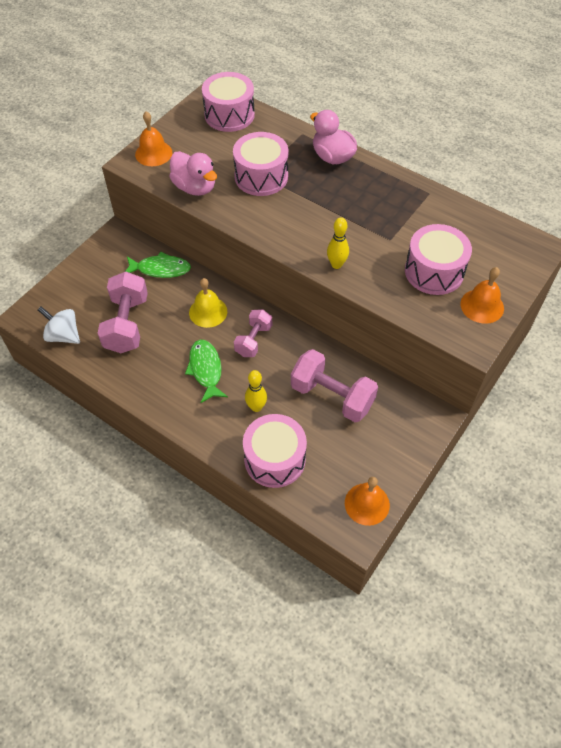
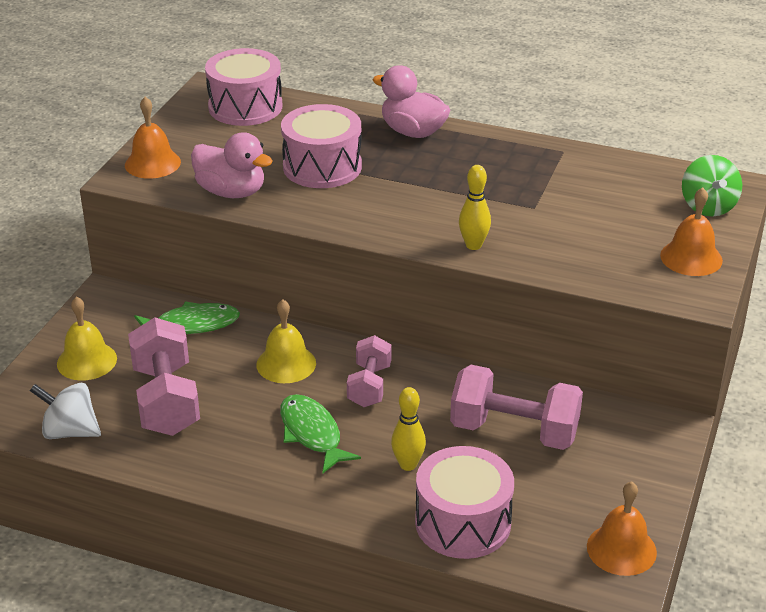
camera: 15 degrees left, 20 degrees down
(89, 284) = (87, 361): none -> yellow bell
(434, 271) = (610, 232): pink drum -> none
(512, 262) = (708, 206): none -> green spinning top

